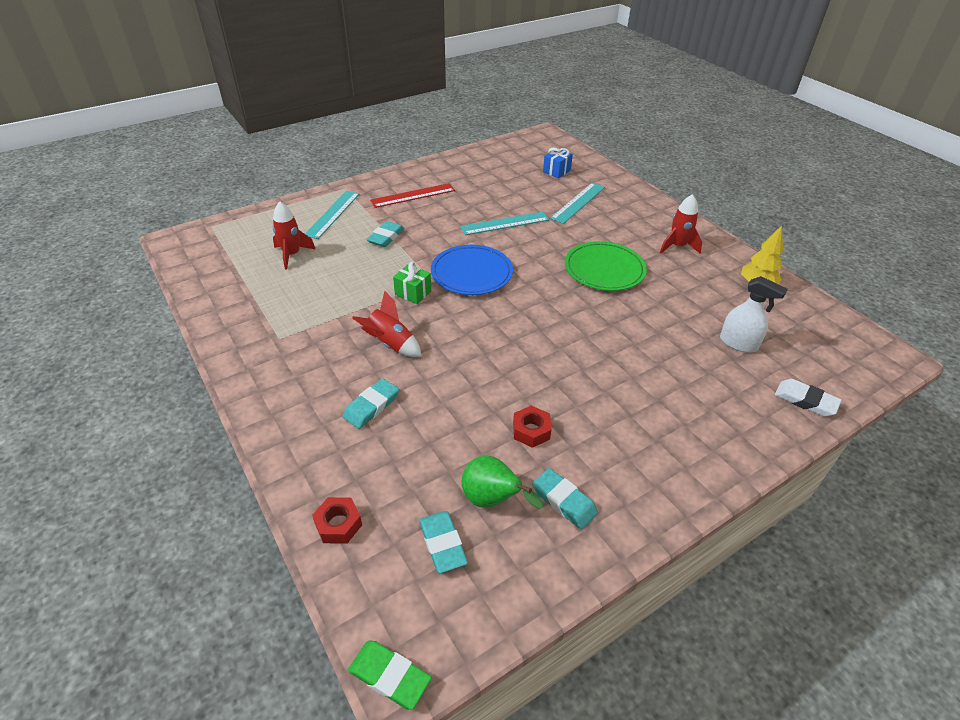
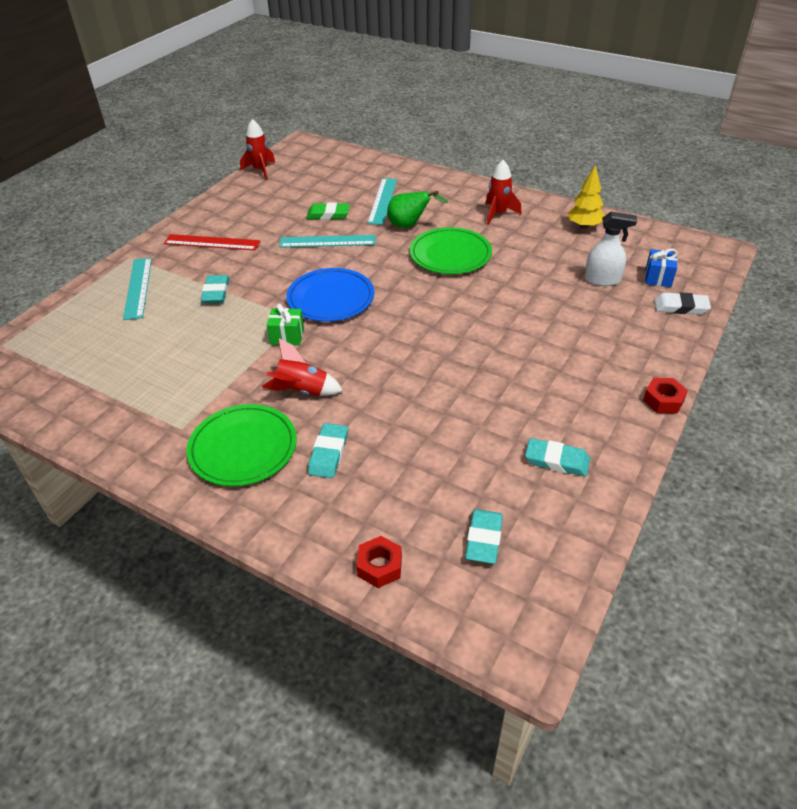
camera: 25 degrees left, 0 degrees up
(292, 255) = (126, 343): red rocket -> red rocket (260, 170)
(311, 373) = (243, 448): none -> green plate
(389, 676) = (519, 661): green eraser -> green eraser (328, 214)
(413, 195) = (212, 242): red ruler -> red ruler turned 60 degrees clockwise
(442, 544) = (484, 539): turquoise eraser -> turquoise eraser turned 60 degrees clockwise
(492, 500) = (498, 485): green pear -> green pear (409, 225)
(505, 223) = (327, 241): turquoise ruler -> turquoise ruler turned 45 degrees clockwise
(531, 431) = (488, 416): red nut -> red nut (663, 400)
(556, 171) = (340, 177): blue gift -> blue gift (658, 277)

